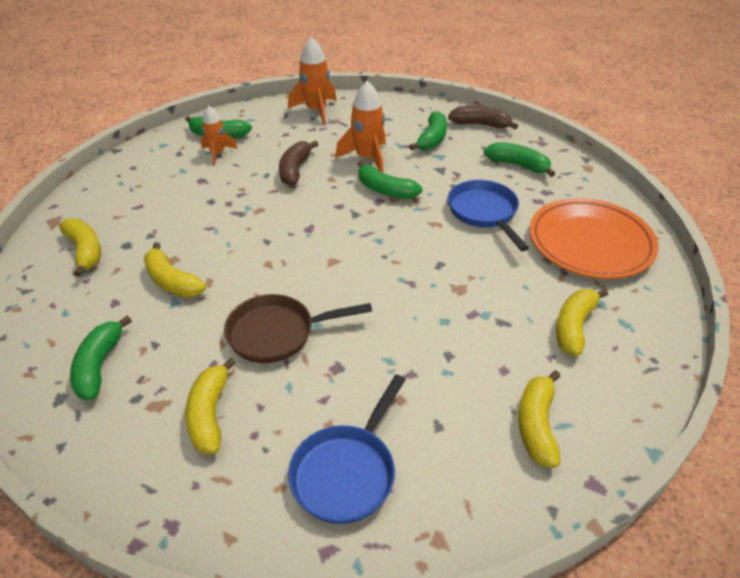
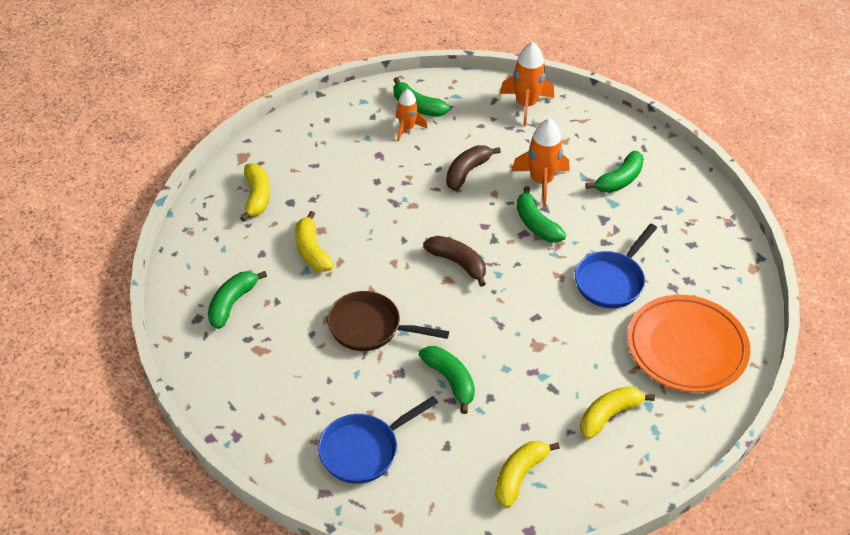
camera: 25 degrees right, 5 degrees up
(210, 414) = (292, 371): yellow banana -> none
(480, 124) = (682, 178): brown banana -> brown banana (458, 263)
(484, 213) = (611, 281): blue pan -> blue pan turned 150 degrees counterclockwise
(518, 165) = (684, 241): green banana -> green banana (450, 381)

